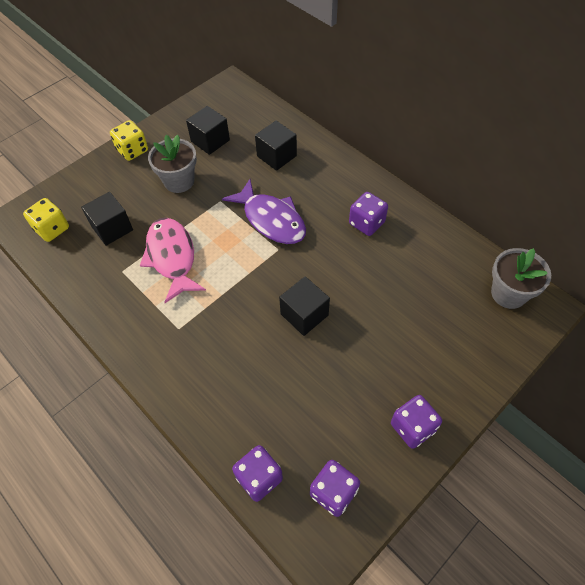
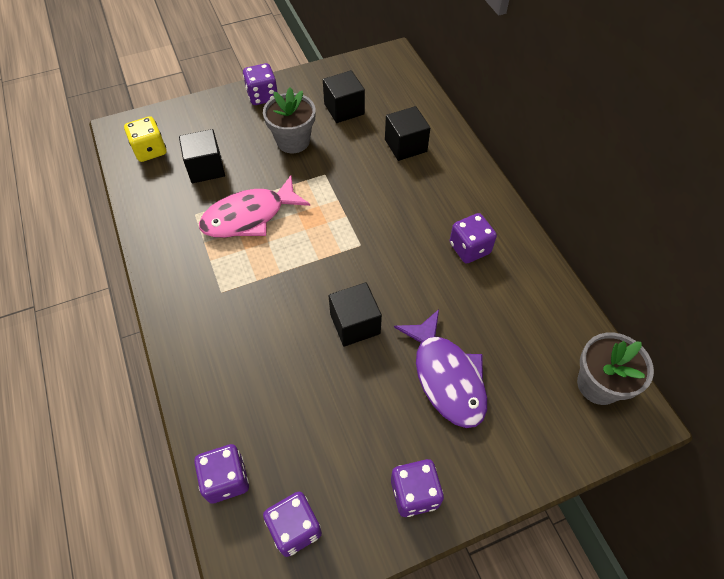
camera: 20 degrees right, 0 degrees up
(132, 150) = (262, 96): yellow dice -> purple dice
(172, 257) = (249, 216): pink fish -> pink fish turned 120 degrees counterclockwise
(271, 220) = (368, 211): purple fish -> purple fish (446, 377)

